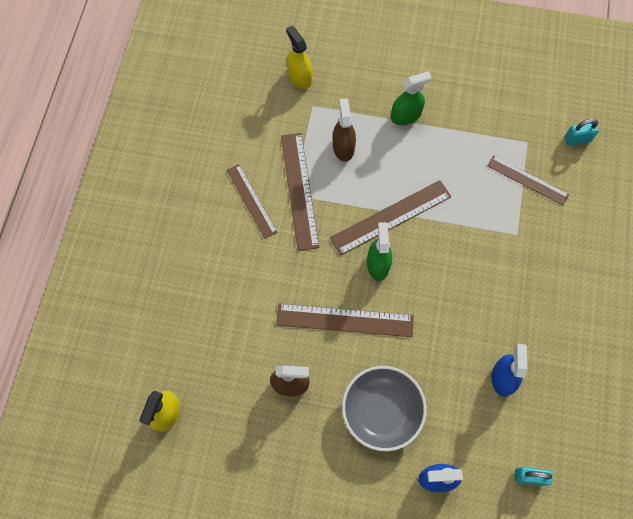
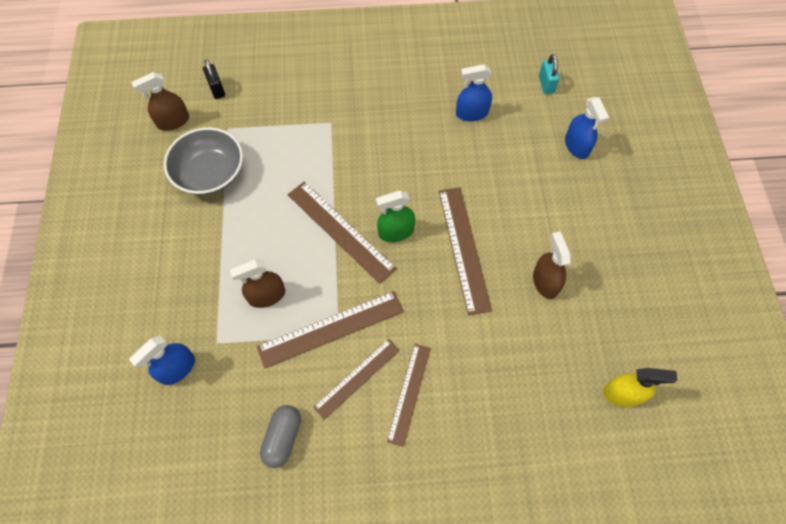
camera: 105 degrees left, 5 degrees down
(222, 139) = (283, 438): none -> grey capsule
(299, 77) = (177, 368): yellow spray bottle -> blue spray bottle
(381, 411) = (538, 198): grey bowl -> grey bowl (210, 173)
(406, 116) = (214, 241): green spray bottle -> none
(527, 180) = (270, 122): brown ruler -> brown ruler (409, 393)
(543, 98) = (173, 121): none -> brown spray bottle
(577, 139) = (217, 89): turquoise padlock -> black padlock

